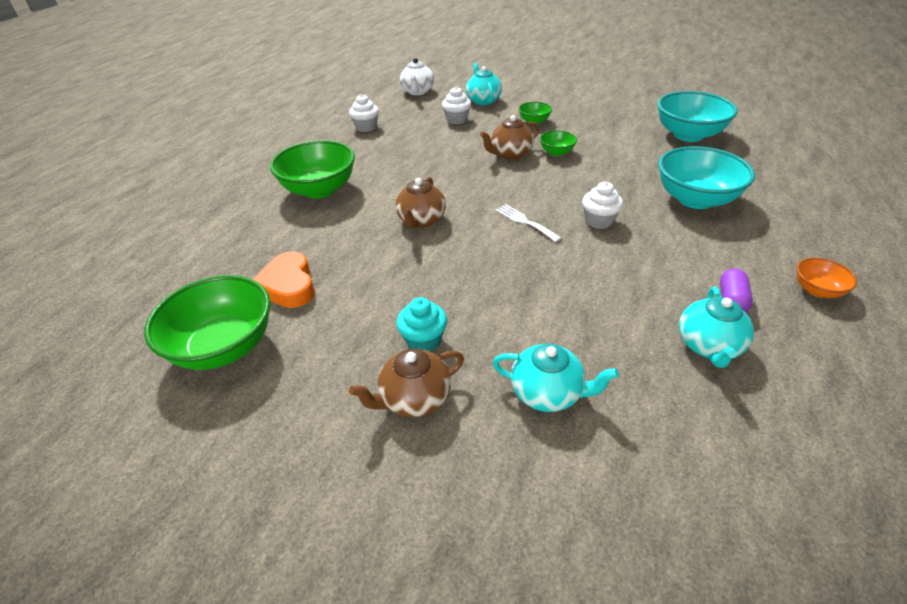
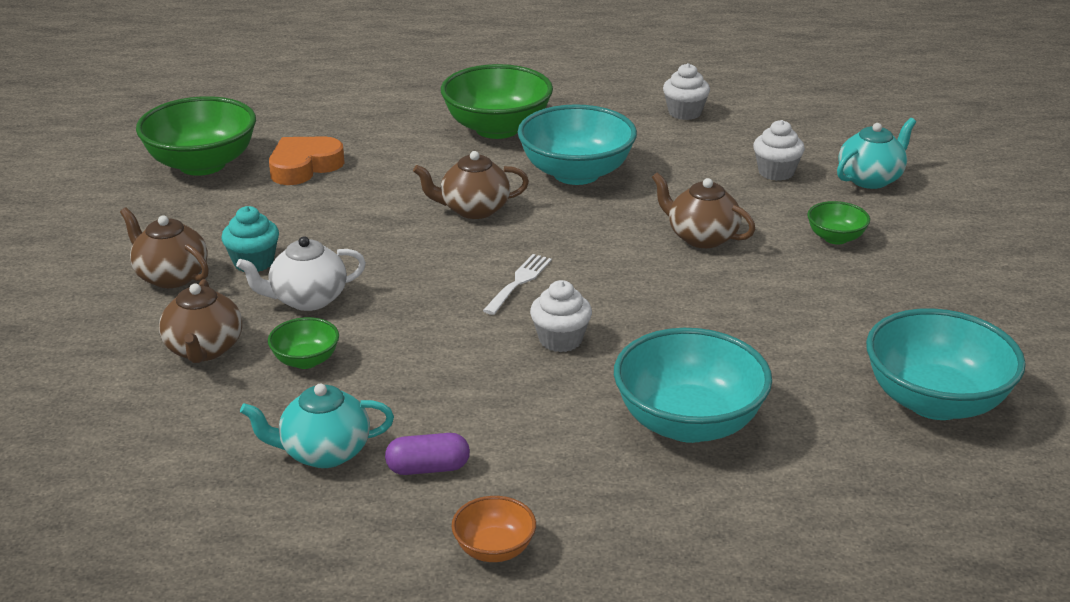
camera: 65 degrees right, 10 degrees down
(406, 175) = (576, 173): none -> turquoise bowl
(417, 92) = (844, 119): white teapot -> white teapot (307, 299)
(547, 393) = (204, 349): turquoise teapot -> brown teapot
(556, 152) = (742, 275): green bowl -> green bowl (306, 360)

